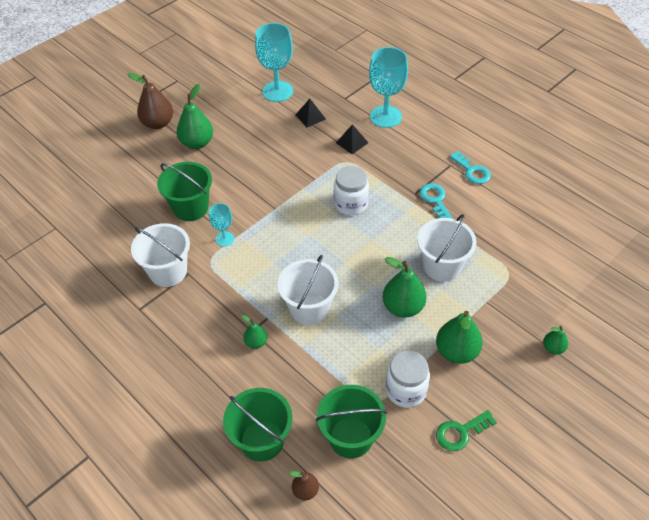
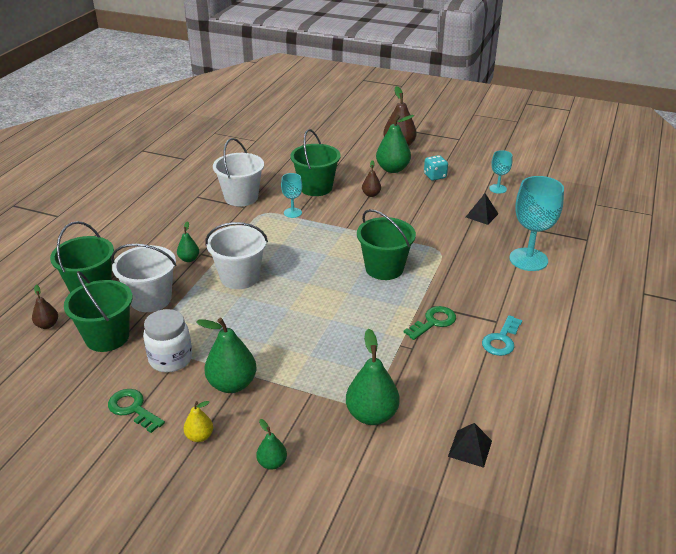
camera: 65 degrees right, 15 degrees down
(230, 120) = (435, 176): none -> turquoise dice
(231, 173) = (371, 194): none -> brown pear
(277, 91) = (497, 189): turquoise goblet -> turquoise goblet, size x0.52
(351, 204) = (384, 268): white jar -> green bucket
(352, 142) = (469, 248): black pyramid -> black pyramid (470, 448)
(403, 307) = (271, 333): green pear -> green pear (371, 415)
(435, 200) = (433, 322): turquoise key -> green key
(442, 266) = (341, 348): white bucket -> white bucket (151, 299)
(510, 389) = (199, 436): none -> yellow pear

